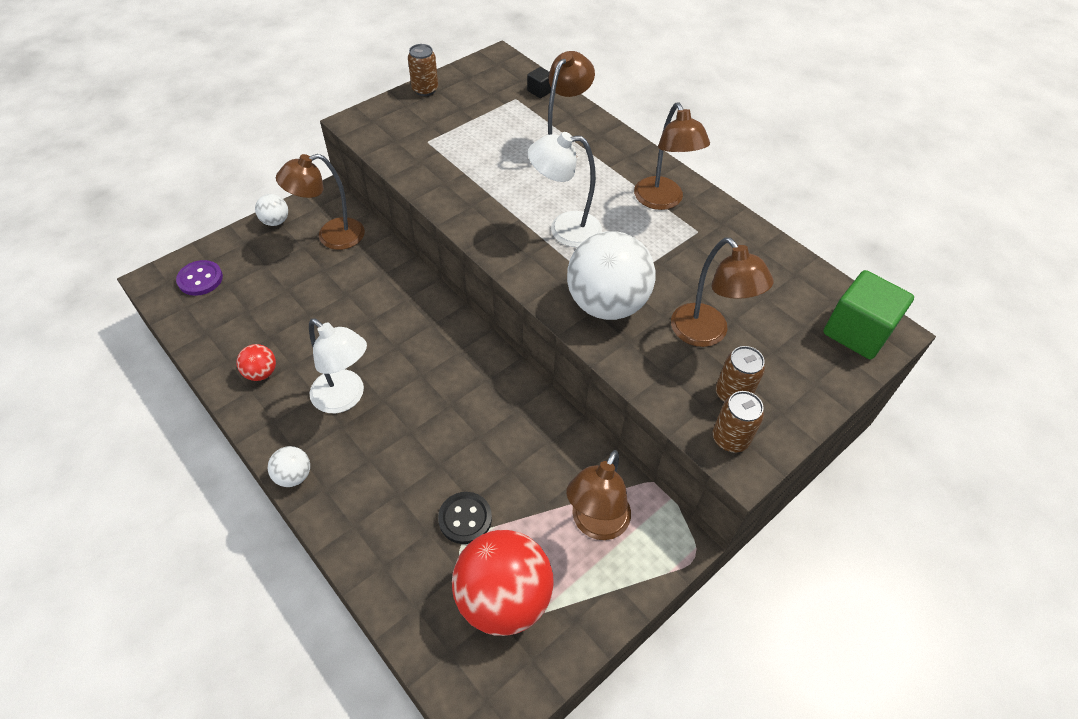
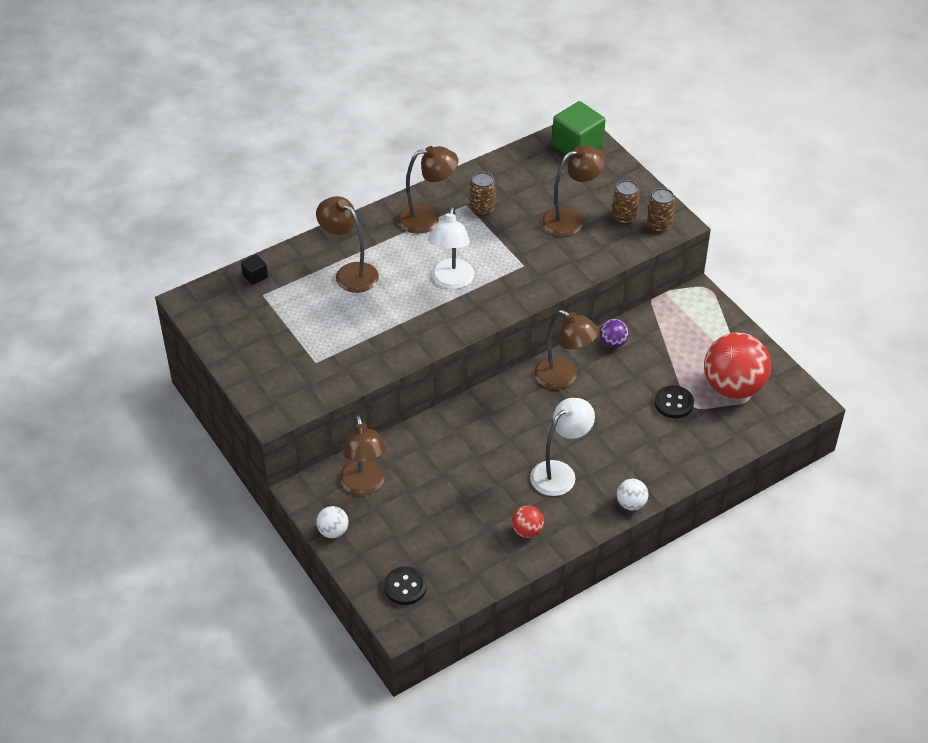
camera: 80 degrees left, 5 degrees down
(200, 279) = (405, 587): purple button -> black button
(425, 90) = (231, 360): brown can -> brown can (482, 209)
(562, 440) = (613, 343): none -> purple ball
(596, 524) = (682, 333): brown lamp -> brown lamp (563, 377)
(606, 304) = (536, 267): white ball -> none

